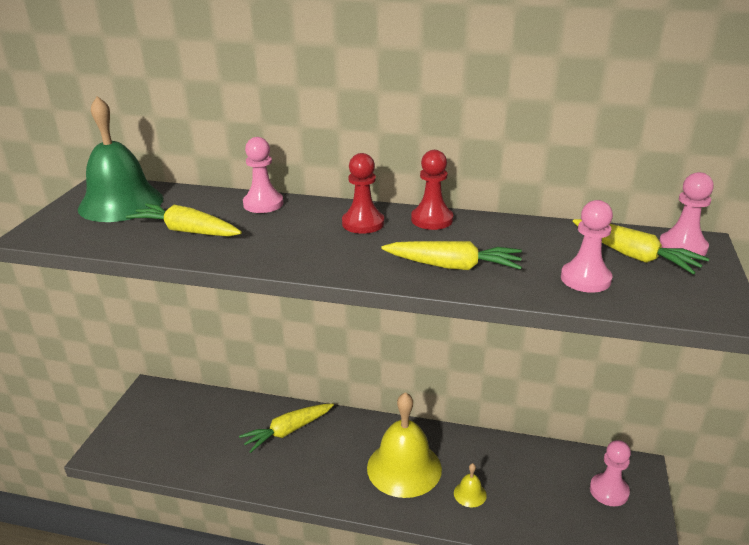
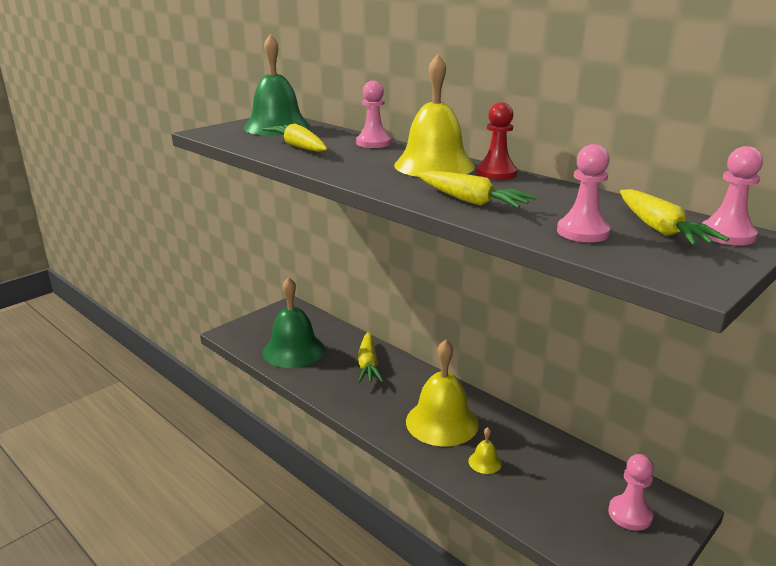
camera: 30 degrees right, 5 degrees down
(196, 445) = (293, 350): none -> green bell
(288, 431) = (368, 365): yellow carrot -> yellow carrot turned 90 degrees counterclockwise
(363, 223) = (434, 165): red pawn -> yellow bell

